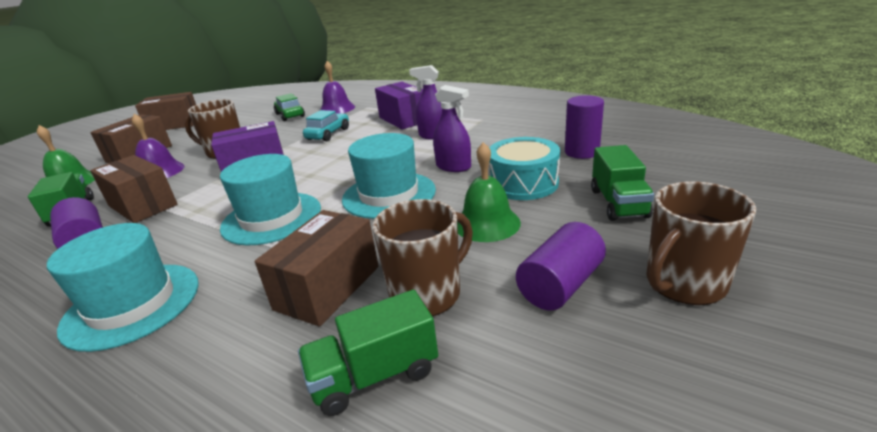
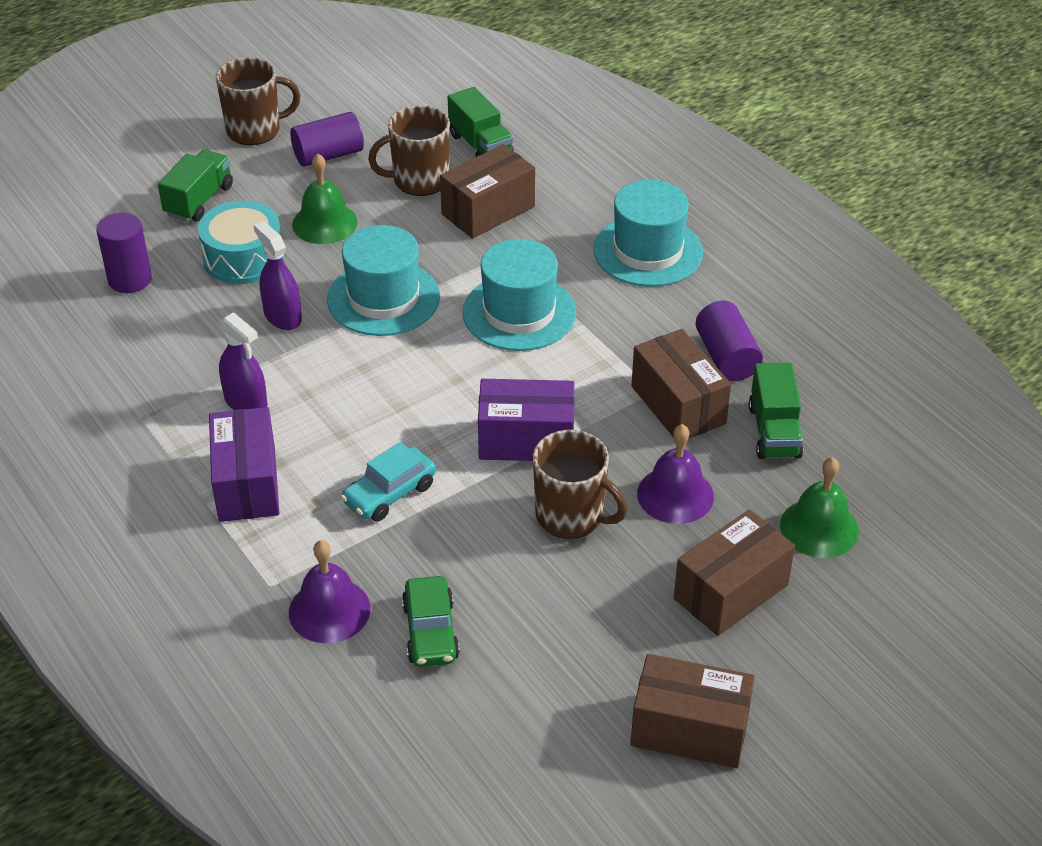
camera: 160 degrees left, 15 degrees up
(374, 375) = (480, 146): green truck -> green truck turned 60 degrees clockwise

